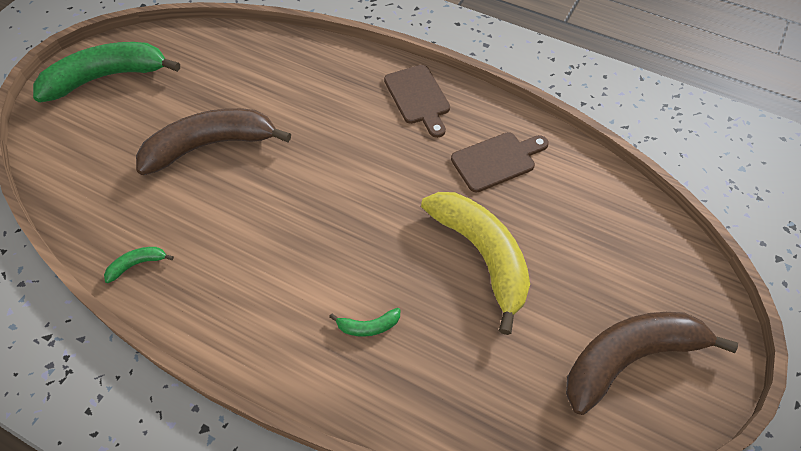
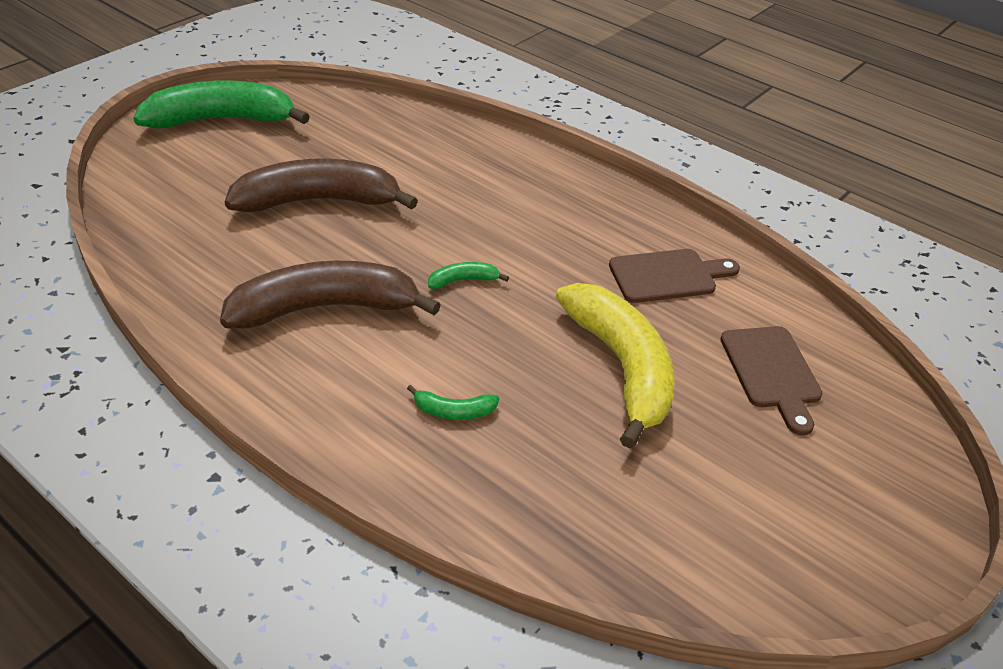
camera: 10 degrees right, 15 degrees down
(137, 264) = (193, 297): green banana -> green banana (463, 280)
(418, 98) = (585, 198): brown cutting board -> brown cutting board (772, 372)
(629, 358) = (792, 513): brown banana -> brown banana (325, 308)

